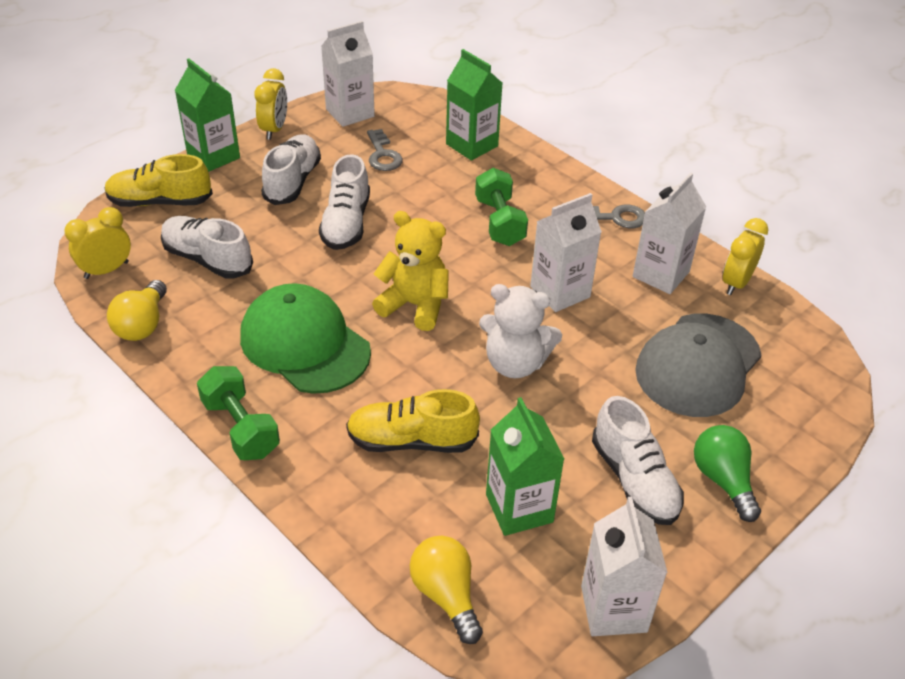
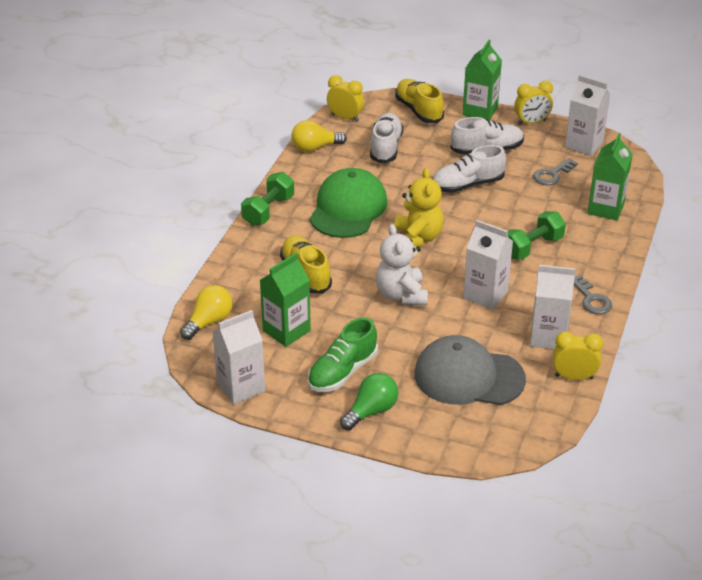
camera: 65 degrees right, 5 degrees down
(634, 480) = (342, 372): white shoe -> green shoe

